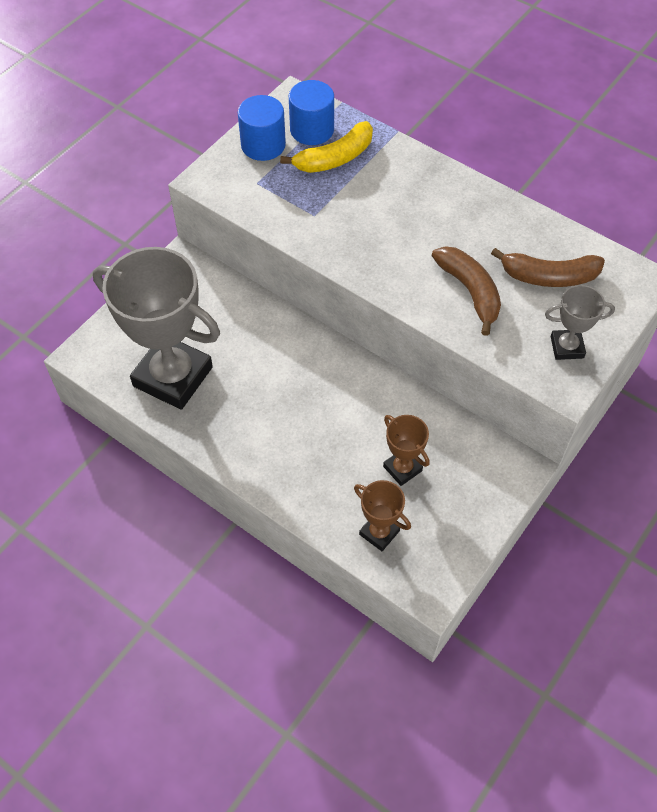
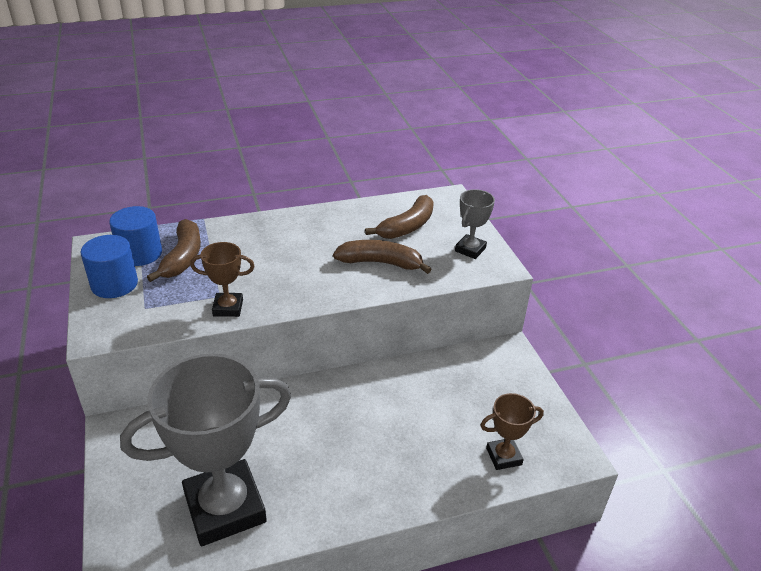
camera: 55 degrees left, 20 degrees down
(335, 158) = (183, 257): yellow banana -> brown banana
(402, 468) = (458, 409): brown trophy -> brown trophy (228, 308)

